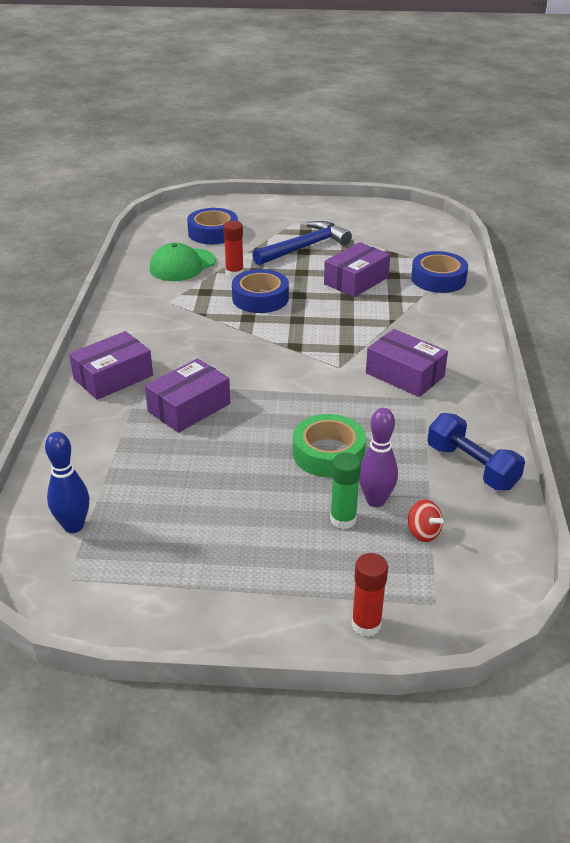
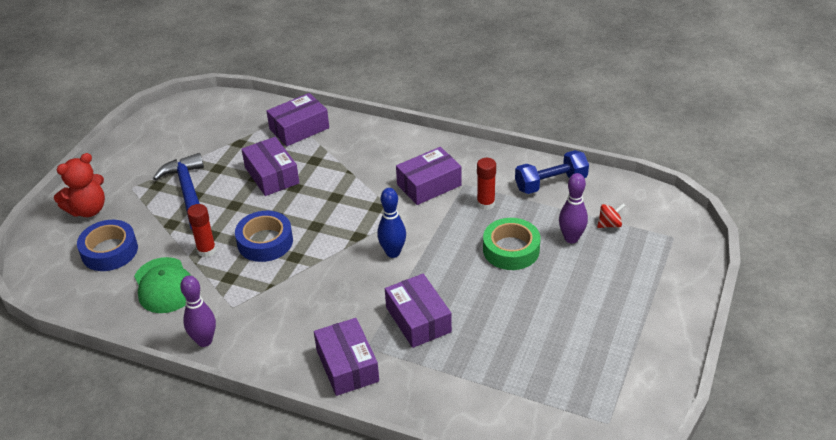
camera: 70 degrees left, 5 degrees up
(73, 526) = (550, 414): blue bowling pin -> blue bowling pin (393, 252)
(123, 298) = (204, 341): none -> purple bowling pin
(257, 212) = (88, 210): none -> red teddy bear
(343, 519) = (586, 259): green glue stick -> none
(366, 624) = (685, 272): red glue stick -> red glue stick (485, 204)
(438, 279) = (299, 128): blue tape -> purple box

